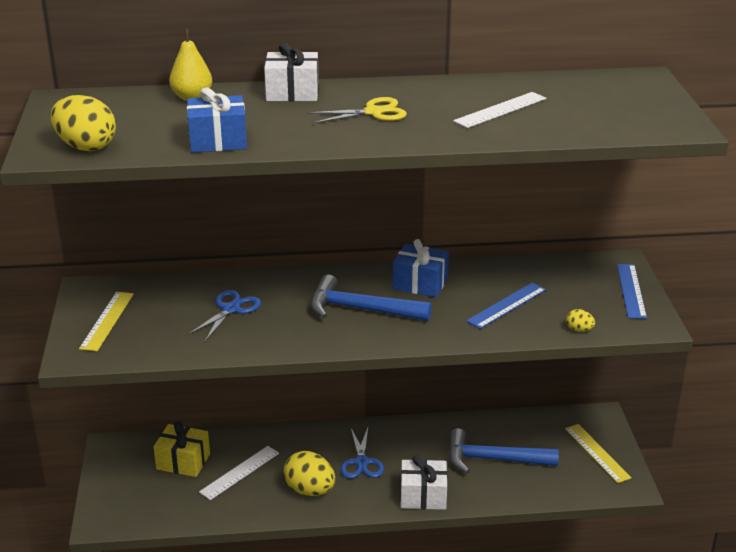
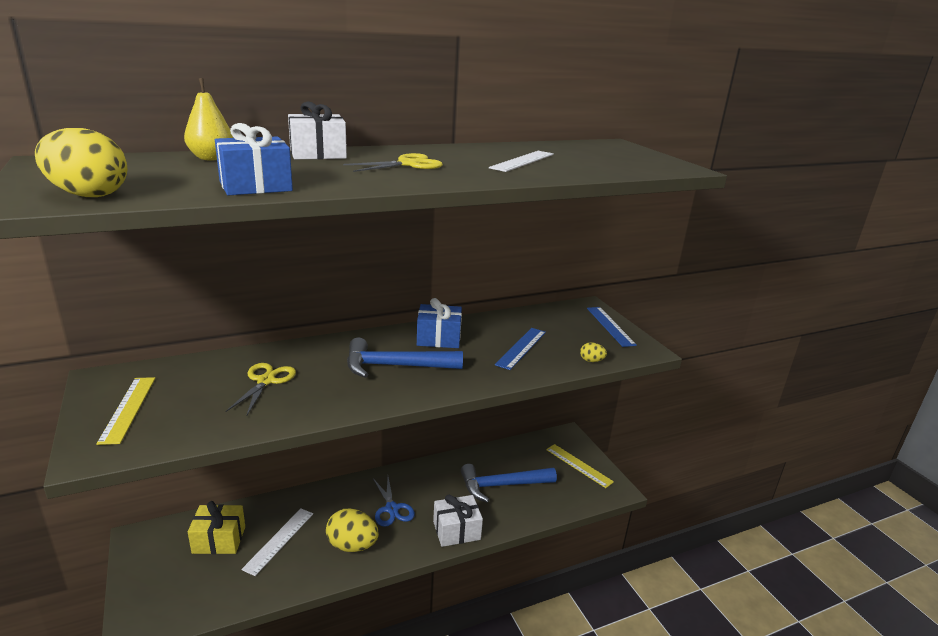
camera: 20 degrees left, 5 degrees down
(231, 309) = (266, 381): blue scissors -> yellow scissors

